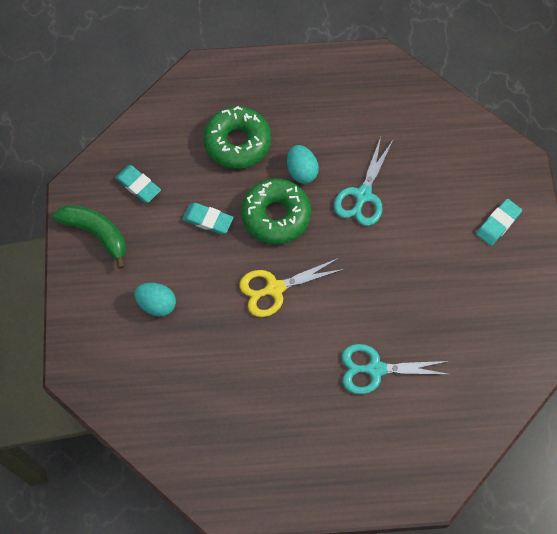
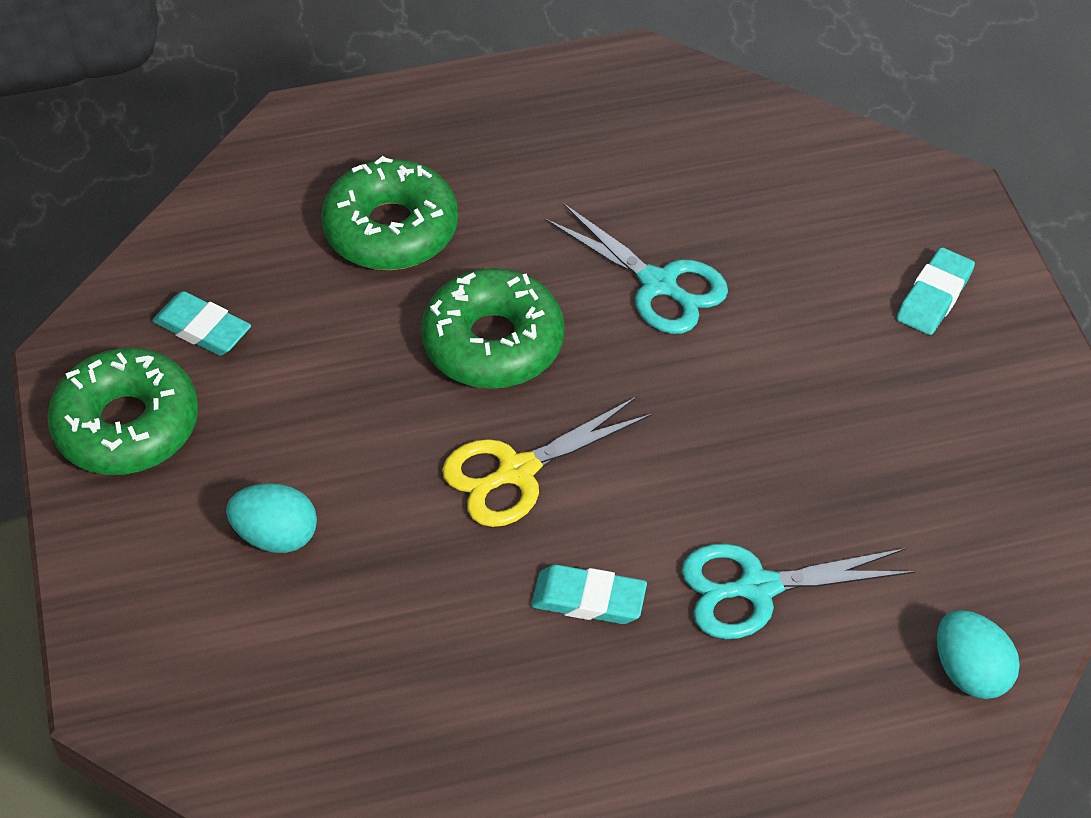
camera: 10 degrees left, 15 degrees down
(96, 233) = (127, 425): green banana -> green donut
(208, 220) = (356, 369): turquoise eraser -> turquoise eraser (588, 599)
(301, 171) = (528, 260): turquoise egg -> turquoise egg (970, 672)
(363, 195) = (658, 284): turquoise scissors -> turquoise scissors turned 60 degrees counterclockwise

